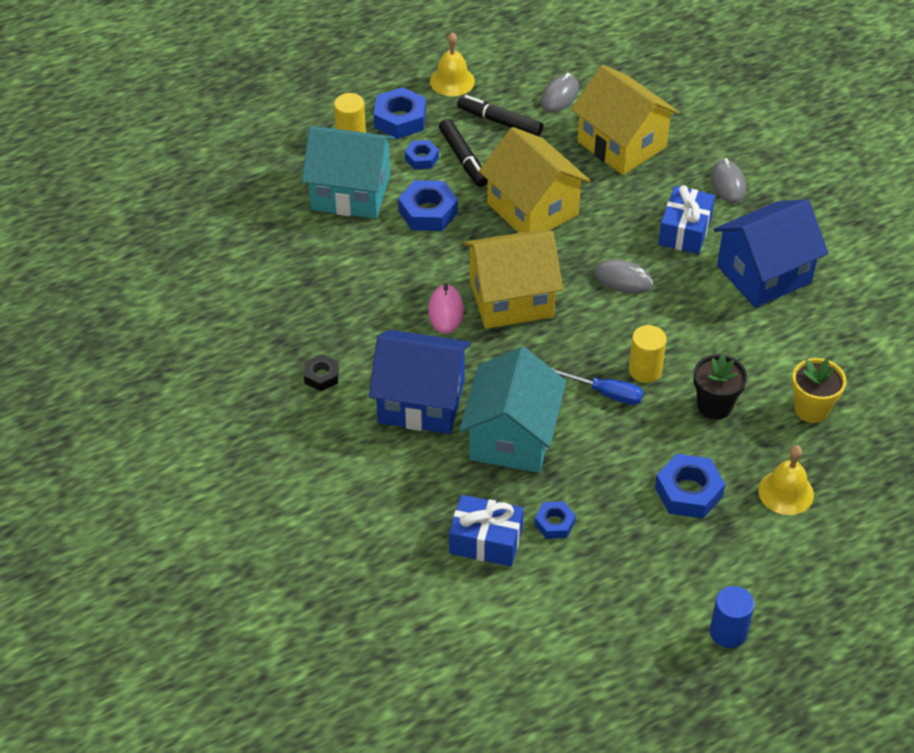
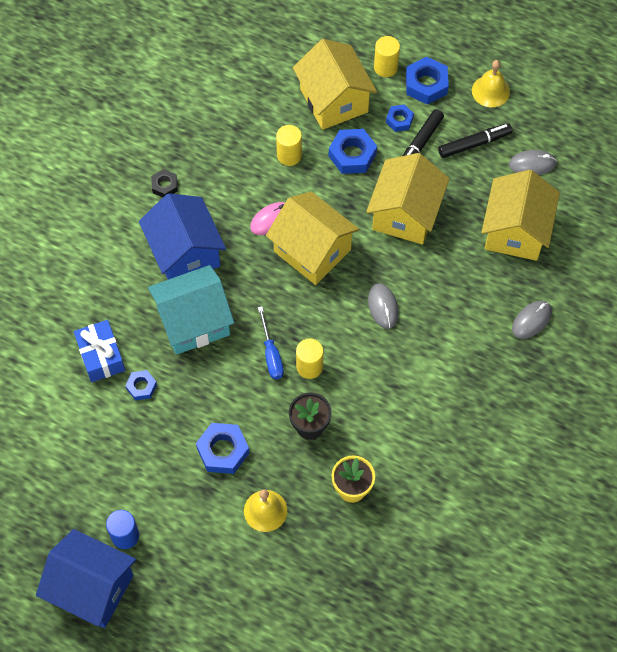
camera: 55 degrees right, 15 degrees up
(351, 192) = (334, 100): turquoise house -> yellow house
(382, 258) = (289, 155): none -> yellow cylinder
(499, 122) = (474, 144): black marker -> black marker turned 75 degrees clockwise
(685, 231) = (461, 319): blue gift -> none
(764, 274) = (458, 392): blue house -> blue house (92, 588)

